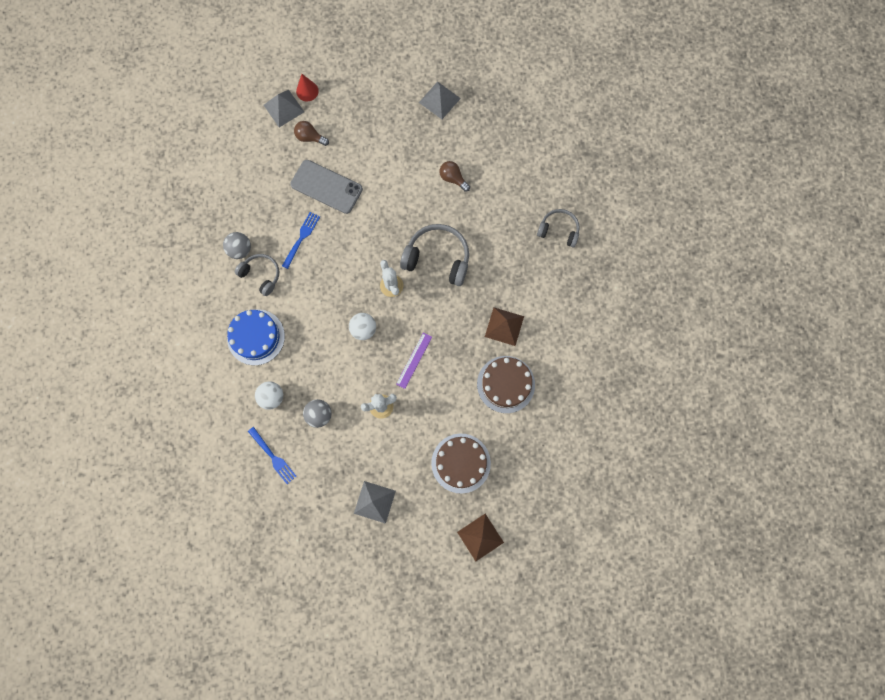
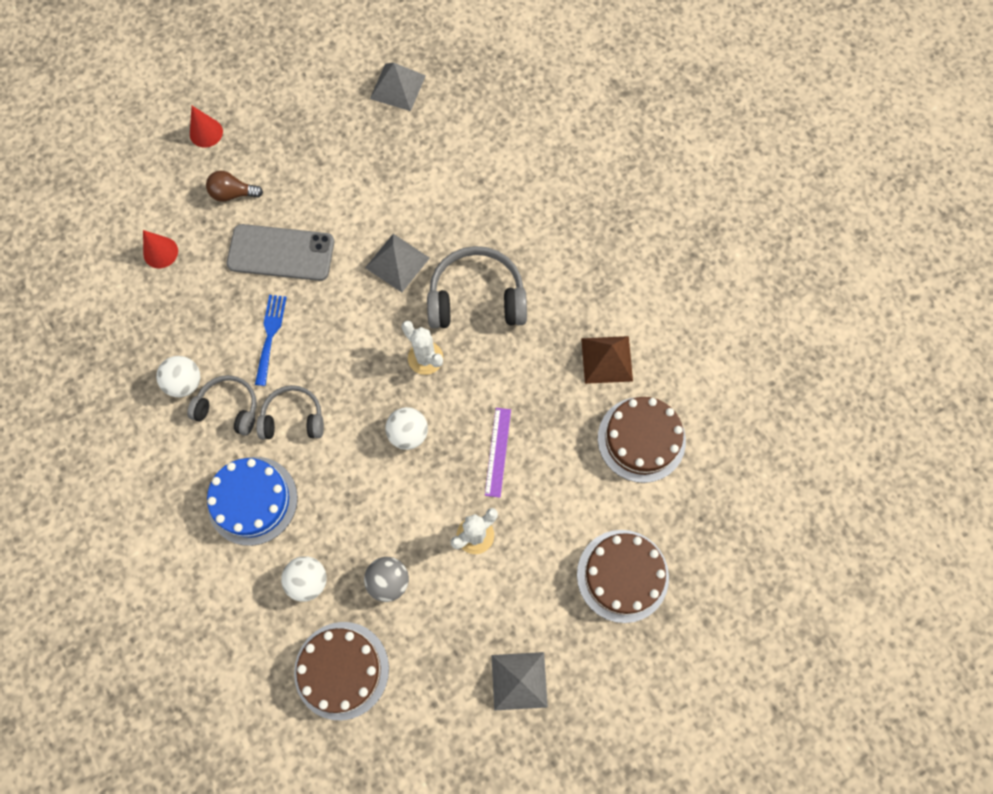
camera: 20 degrees left, 5 degrees down
(240, 250) = (185, 383): grey ball -> white ball
(253, 161) = (160, 252): none -> red cone
(273, 457) = (341, 670): blue fork -> brown cake
(283, 108) = (180, 166): grey pyramid -> grey pyramid (397, 262)
(453, 179) = (456, 184): brown light bulb -> none
(480, 537) = (694, 674): brown pyramid -> none
(558, 230) = (629, 205): grey headphones -> grey headphones (293, 418)

